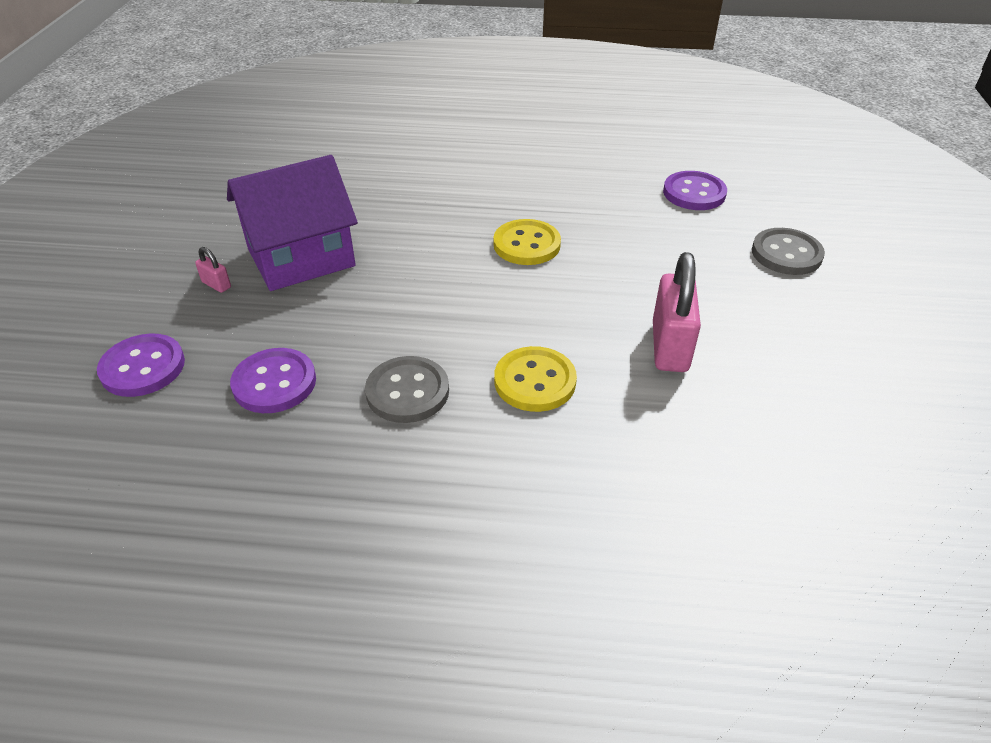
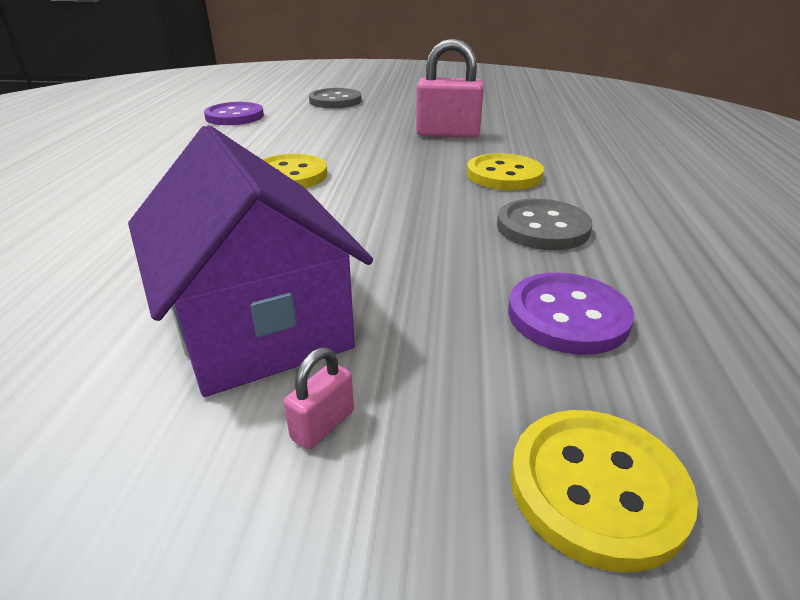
camera: 90 degrees left, 10 degrees down
(143, 367) = (597, 488): purple button -> yellow button

